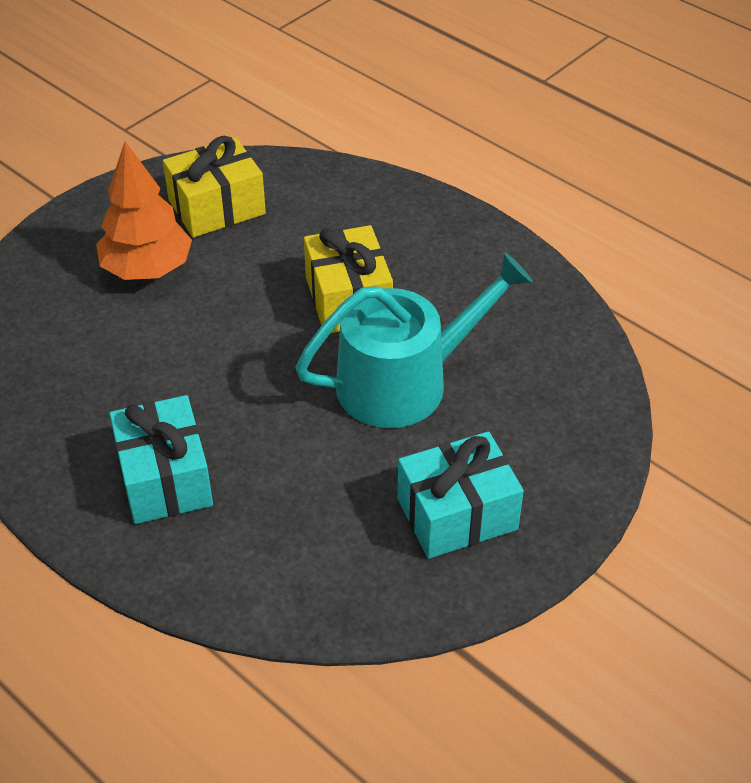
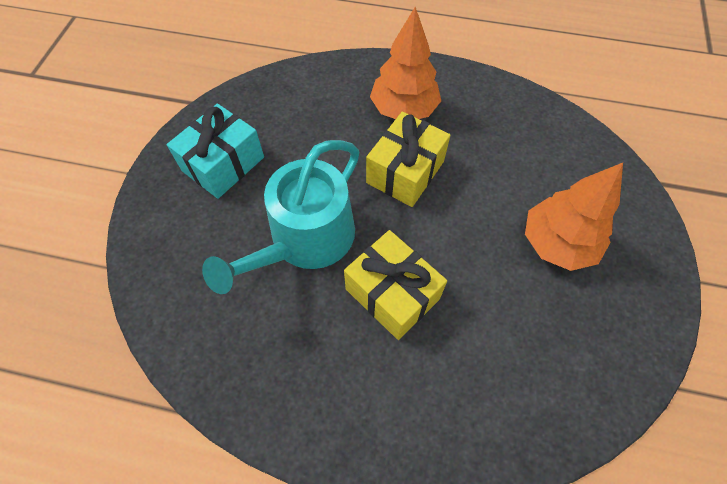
camera: 150 degrees right, 15 degrees up
(165, 478) = (403, 109): turquoise gift -> orange tree
(217, 207) = (572, 338): yellow gift -> yellow gift (405, 172)

